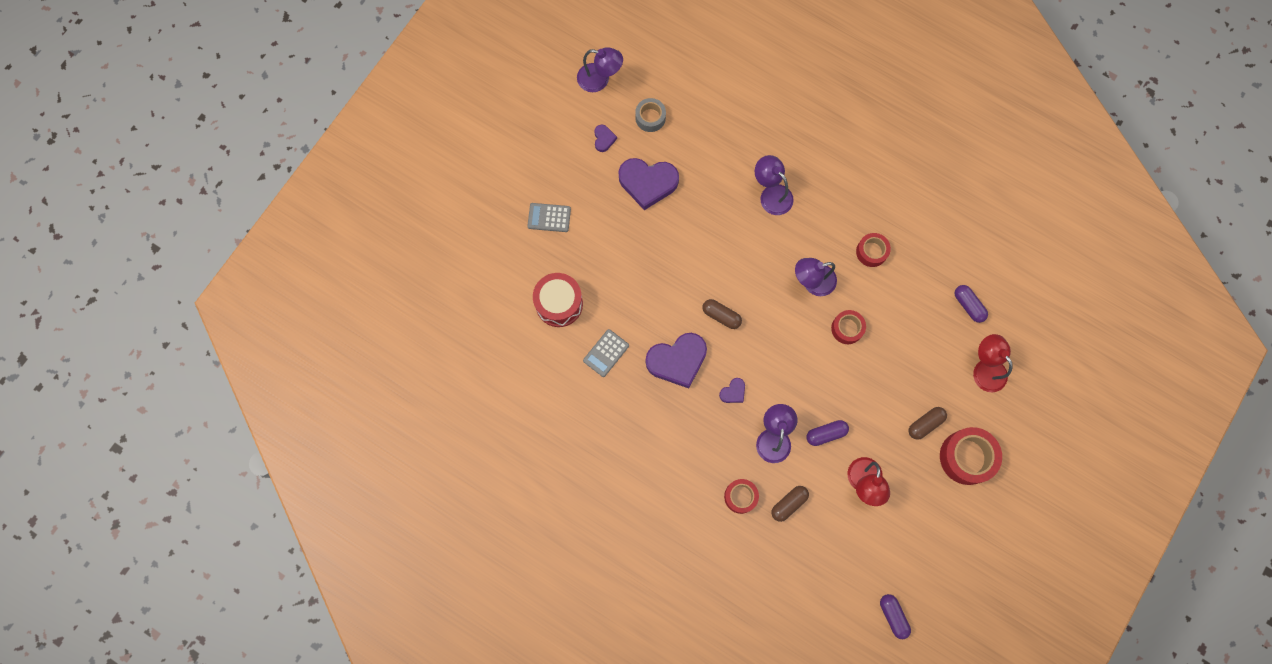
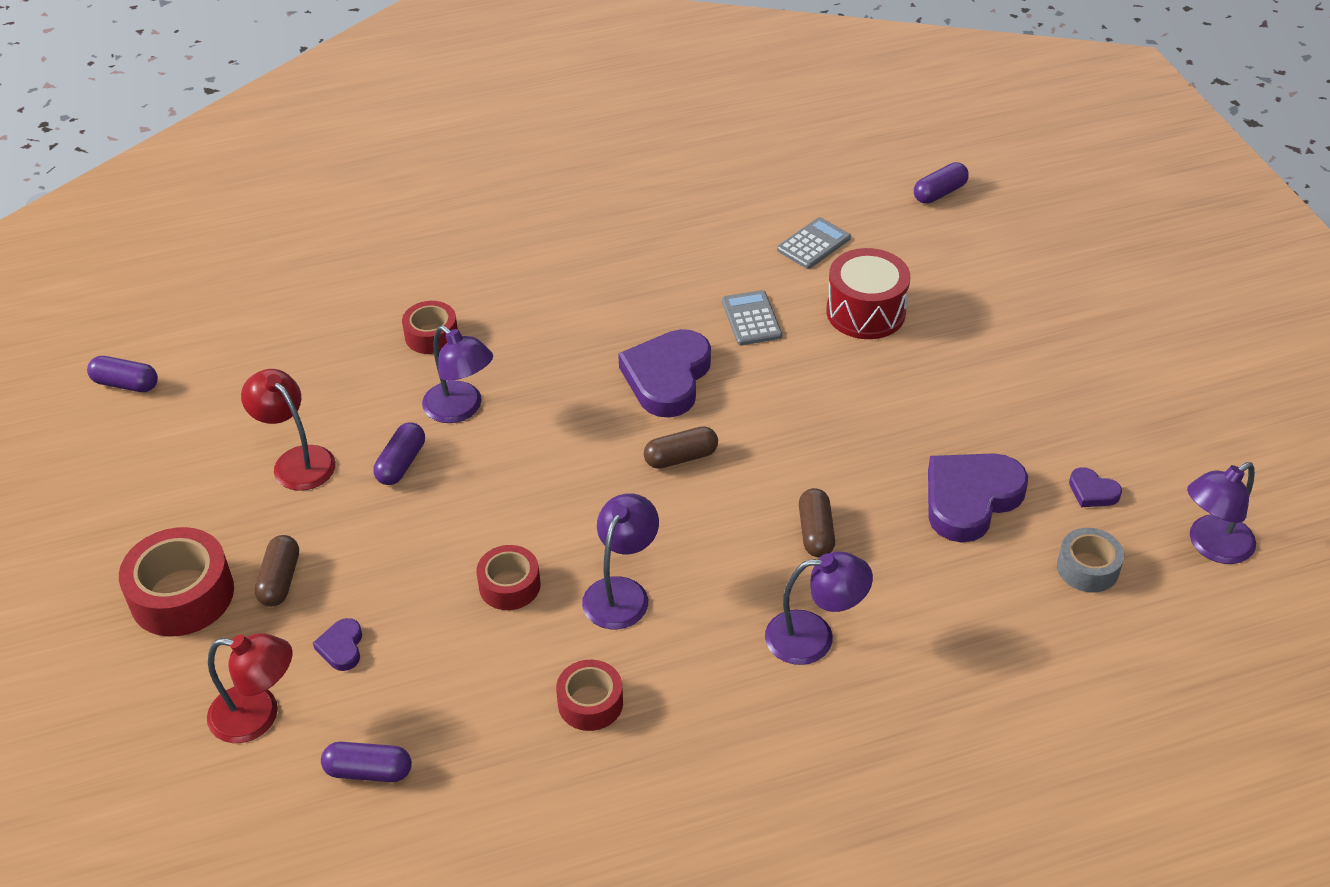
camera: 130 degrees right, 30 degrees down
(433, 330) = (939, 193): none -> purple capsule
(549, 217) = (1007, 367): grey calculator -> grey calculator (813, 244)
(733, 392) = (564, 406): purple heart -> purple heart (341, 647)
(788, 504) = (367, 372): brown capsule -> brown capsule (816, 532)

